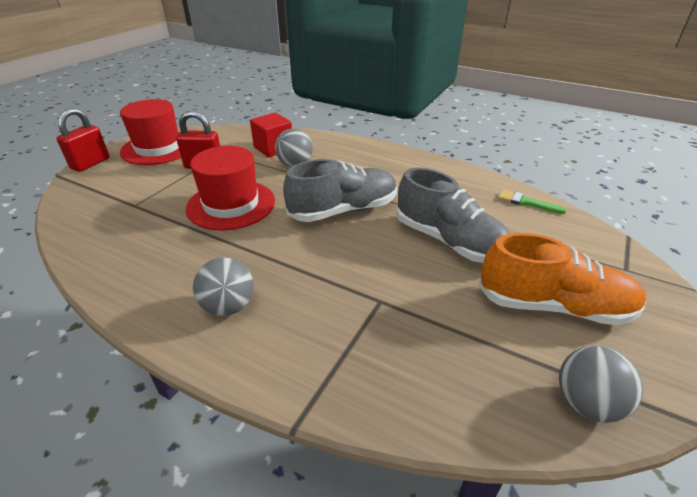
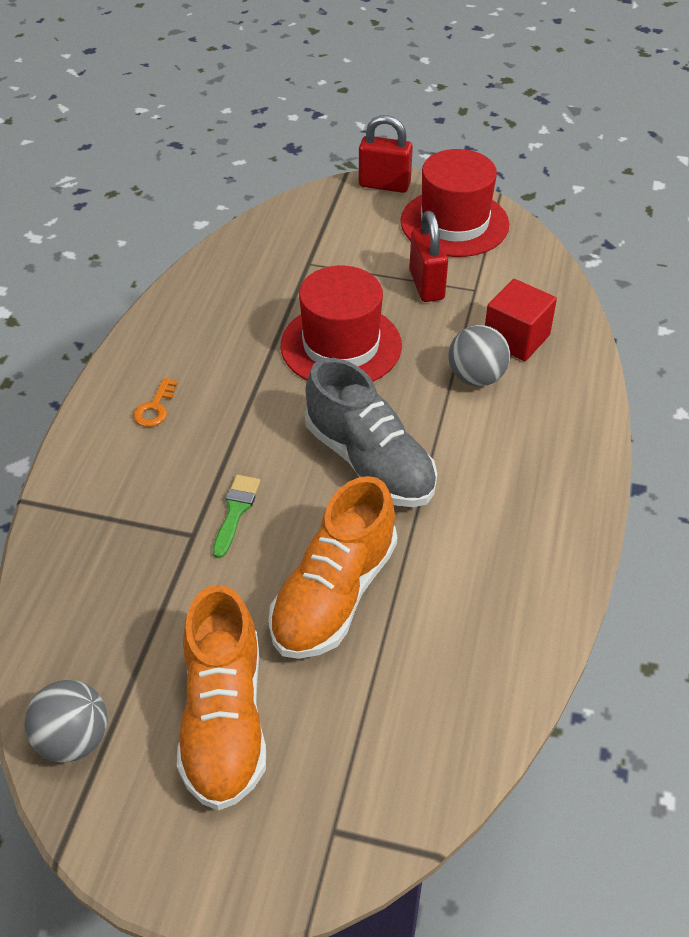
camera: 75 degrees right, 10 degrees up
(228, 306) = (155, 408): grey ball -> orange key
(449, 241) = (334, 594): grey shoe -> orange shoe
(526, 202) = (486, 699): green brush -> green brush (236, 511)

